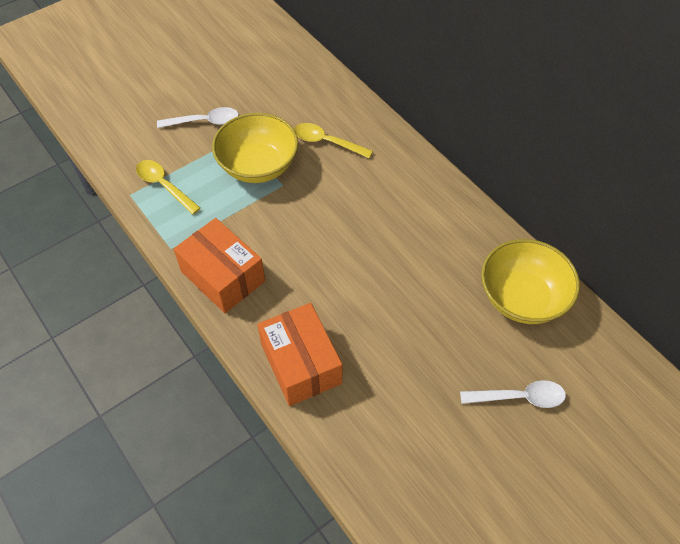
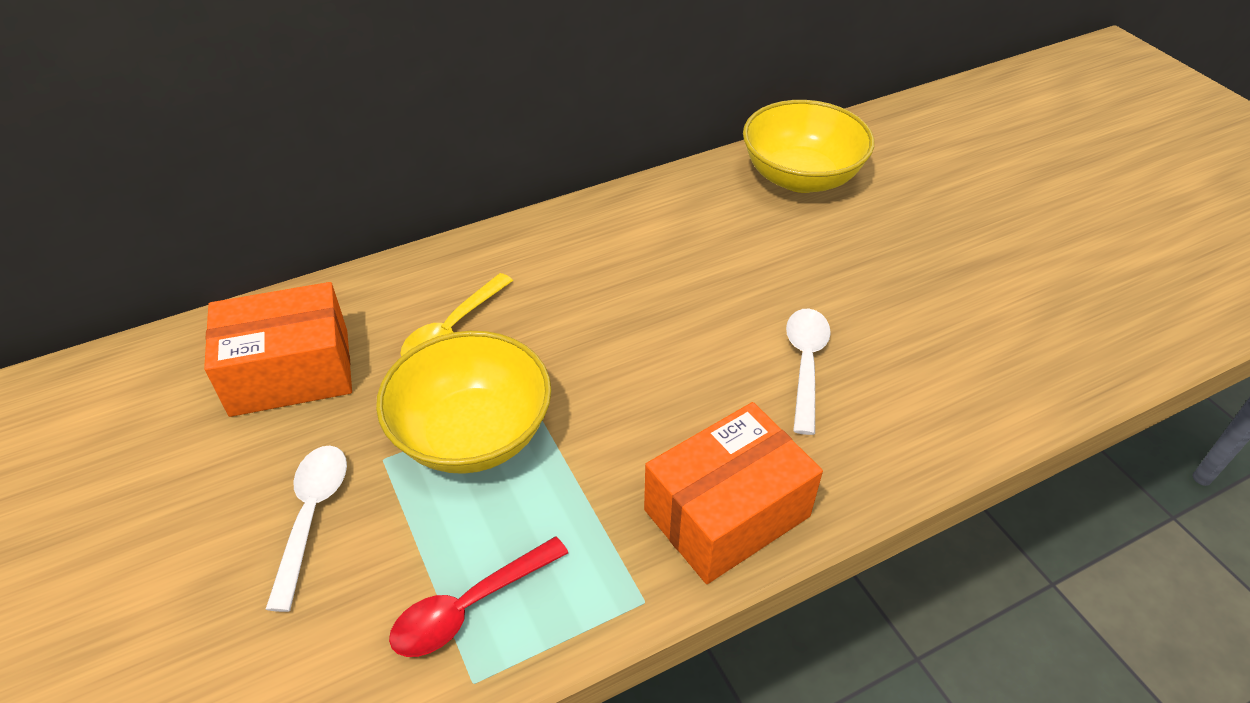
camera: 80 degrees left, 10 degrees down
(164, 186) = (470, 606): yellow spoon -> red spoon
(301, 363) = (910, 417): orange box -> orange box (290, 372)
(519, 397) = (949, 207): white spoon -> white spoon (805, 365)

